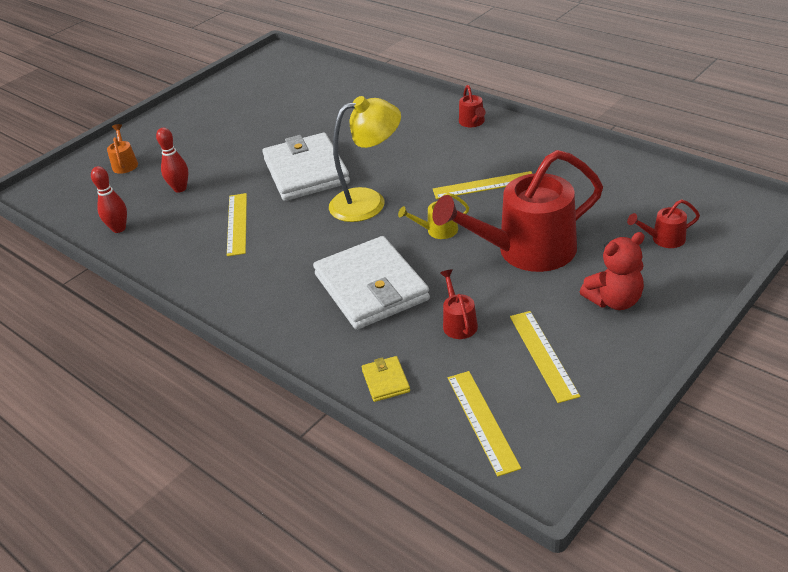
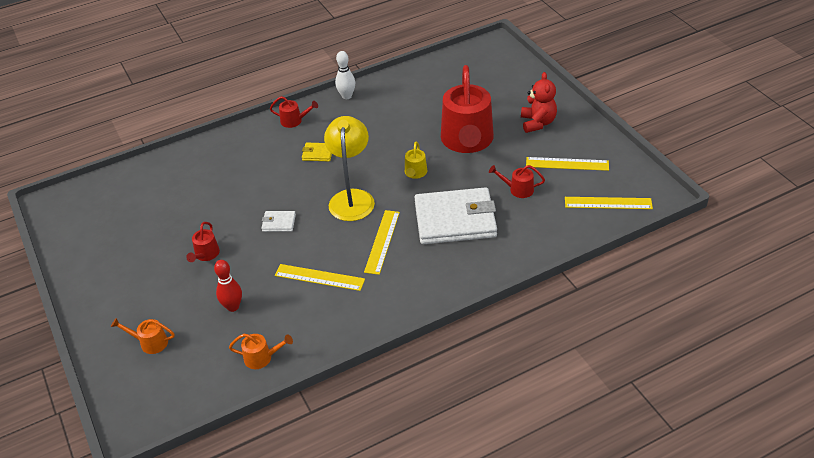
camera: 70 degrees left, 5 degrees up
(119, 229) = (262, 358): red bowling pin -> orange watering can
(306, 171) = (279, 223): white wallet -> white wallet, size x0.41
(386, 381) = (553, 234): yellow wallet -> yellow wallet (318, 153)
(484, 185) = (380, 138): yellow ruler -> yellow ruler (382, 241)
(543, 138) = (346, 96): none -> white bowling pin
(663, 239) = (495, 87): red watering can -> red watering can (205, 255)

